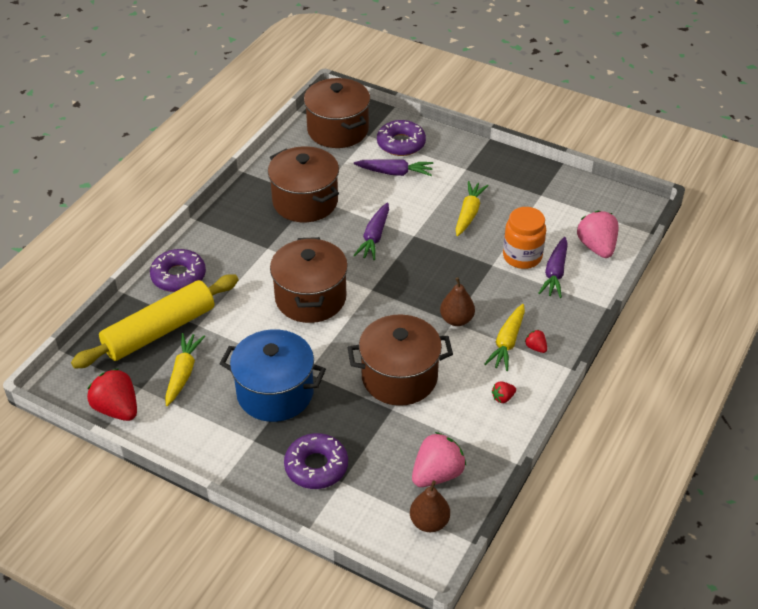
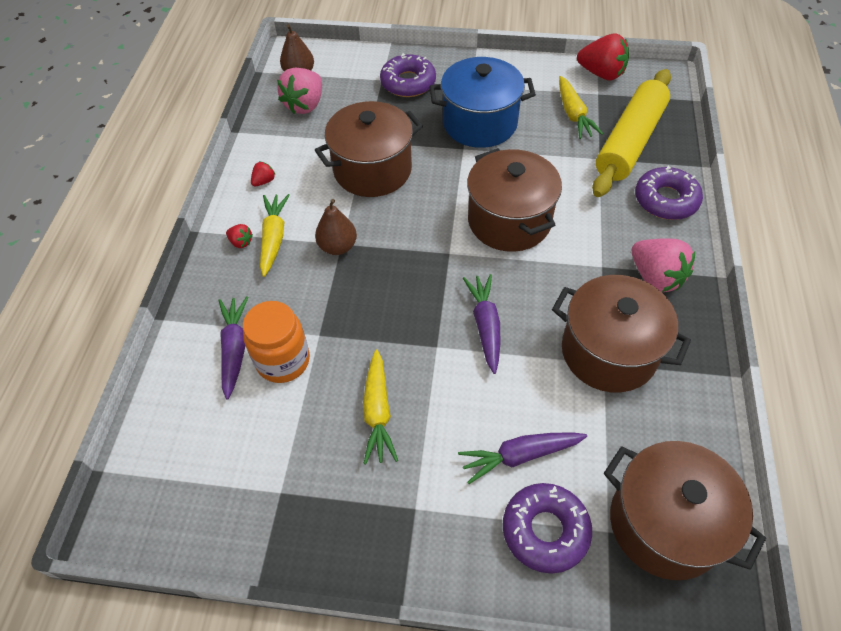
camera: 160 degrees right, 10 degrees up
(596, 247) = (182, 413): pink strawberry -> pink strawberry (655, 277)

